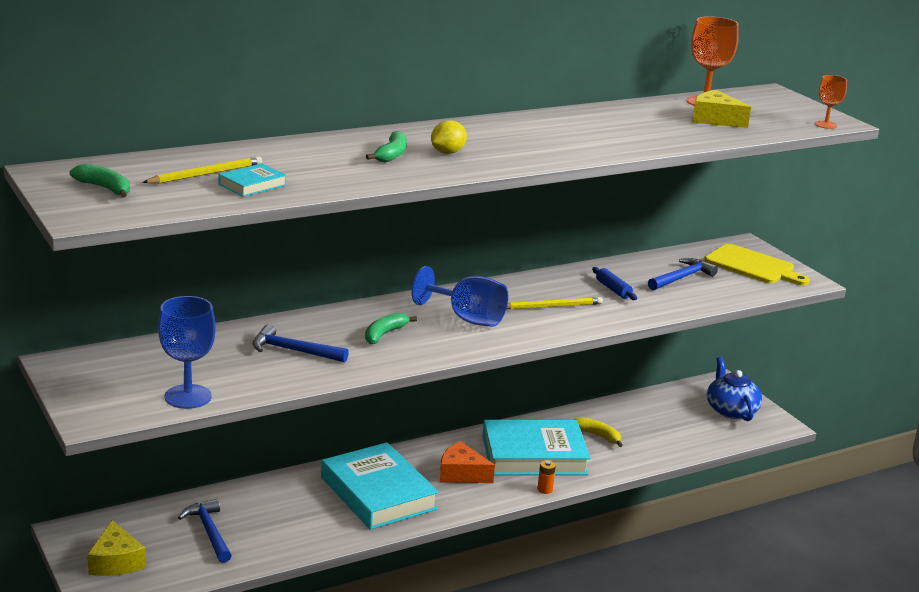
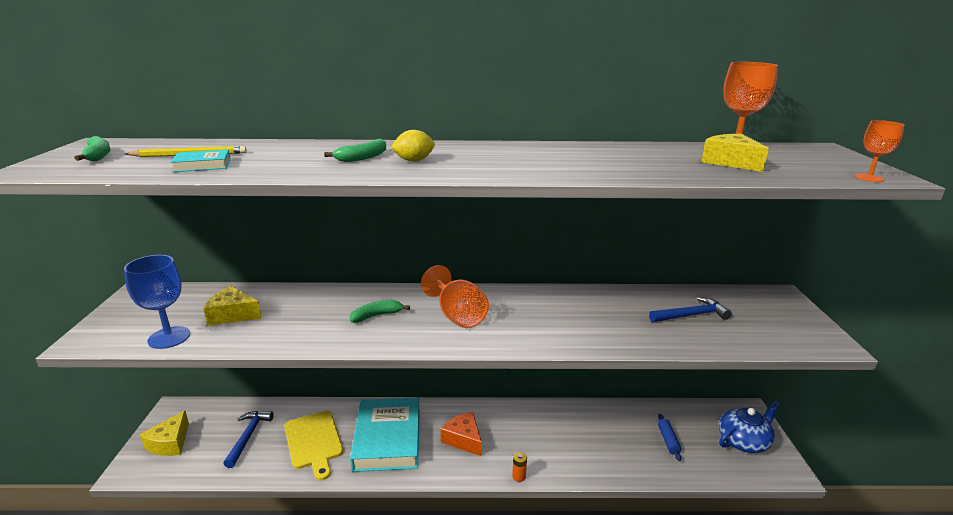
camera: 30 degrees right, 0 degrees up
(222, 363) = (232, 315): none -> yellow cheese
(293, 350) = (293, 315): blue hammer -> none
(467, 318) = (457, 316): blue goblet -> orange goblet
(534, 455) = (534, 438): turquoise book -> none
(552, 306) = (542, 319): yellow pencil -> none
(597, 436) = (601, 434): yellow banana -> none
(613, 289) = (613, 314): blue rolling pin -> blue rolling pin (668, 440)
(731, 410) = (744, 441): blue teapot -> blue teapot turned 45 degrees clockwise
(752, 266) = (776, 317): yellow cutting board -> yellow cutting board (313, 441)

